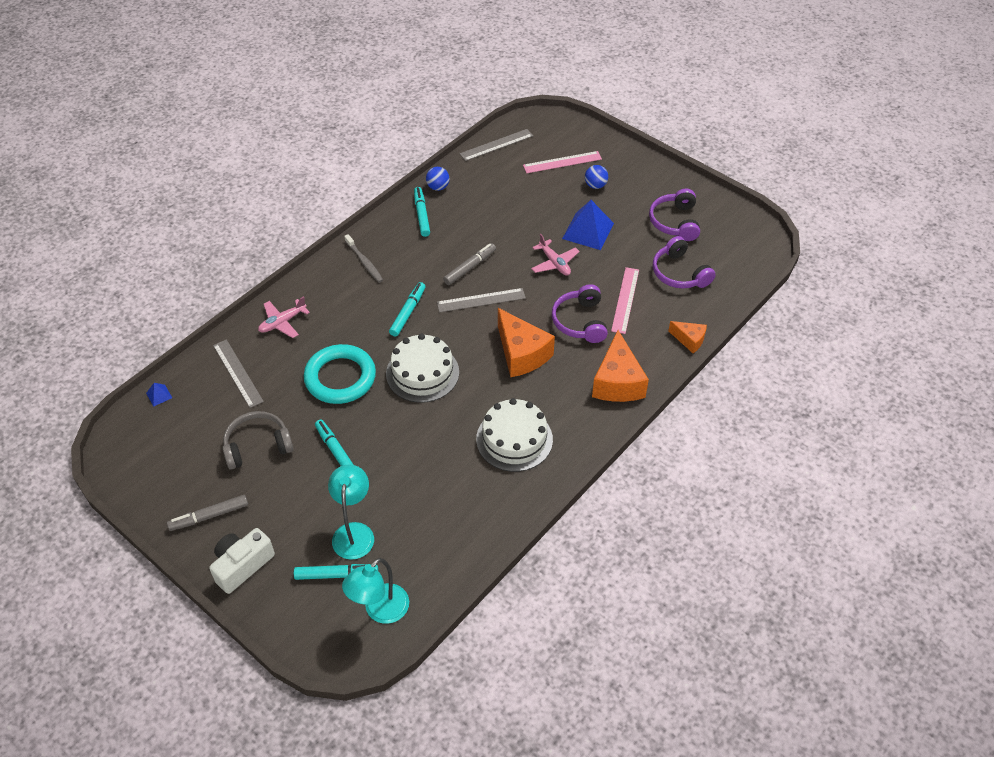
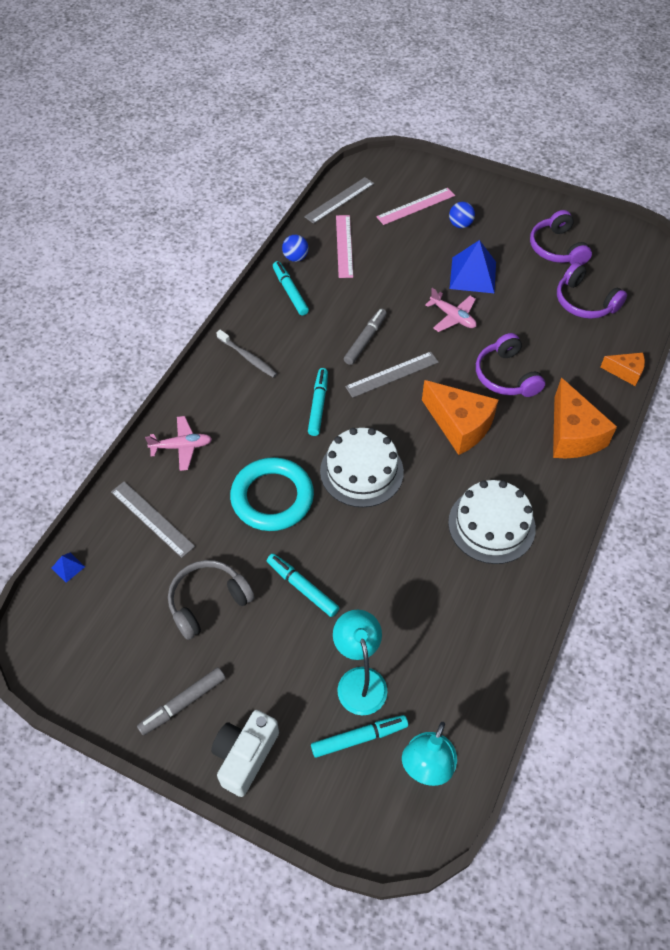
camera: 15 degrees left, 5 degrees up
(282, 322) = (182, 447): pink plane -> pink plane turned 135 degrees counterclockwise
(625, 300) = (542, 342): pink ruler -> pink ruler (344, 246)

